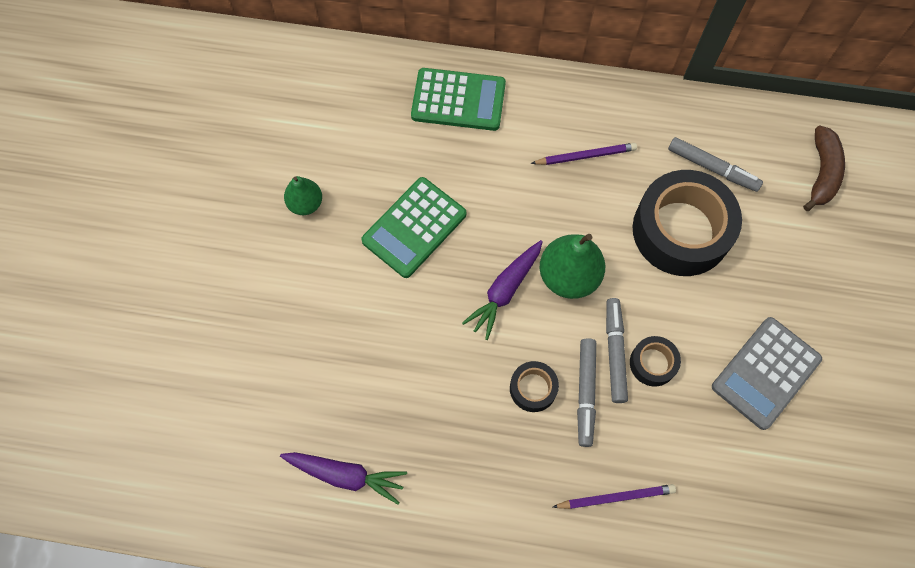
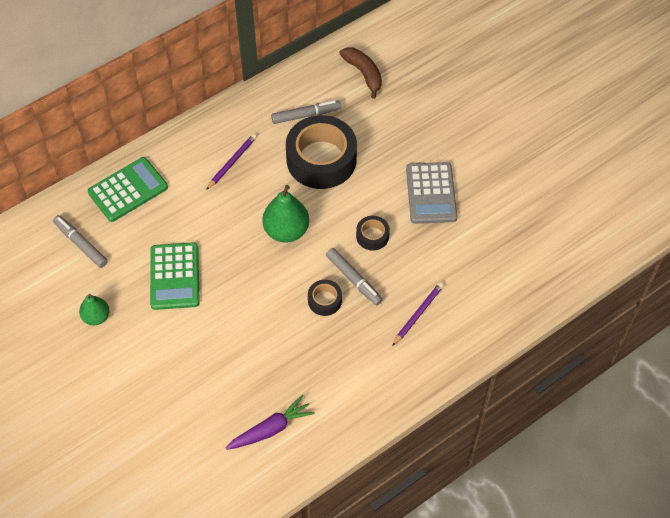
camera: 45 degrees left, 10 degrees down
(505, 291) = (260, 266): purple carrot -> none
(615, 352) = (348, 247): grey marker -> grey marker (81, 244)

